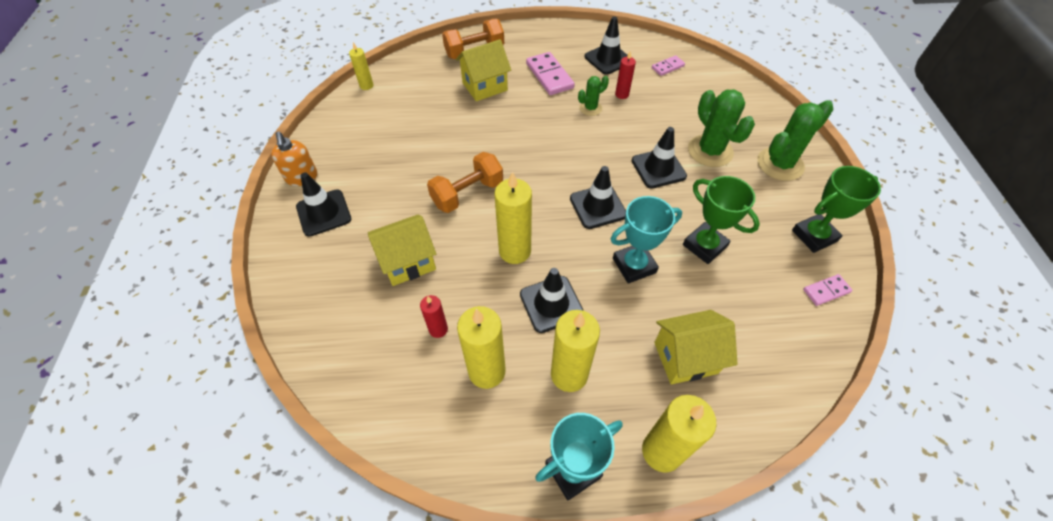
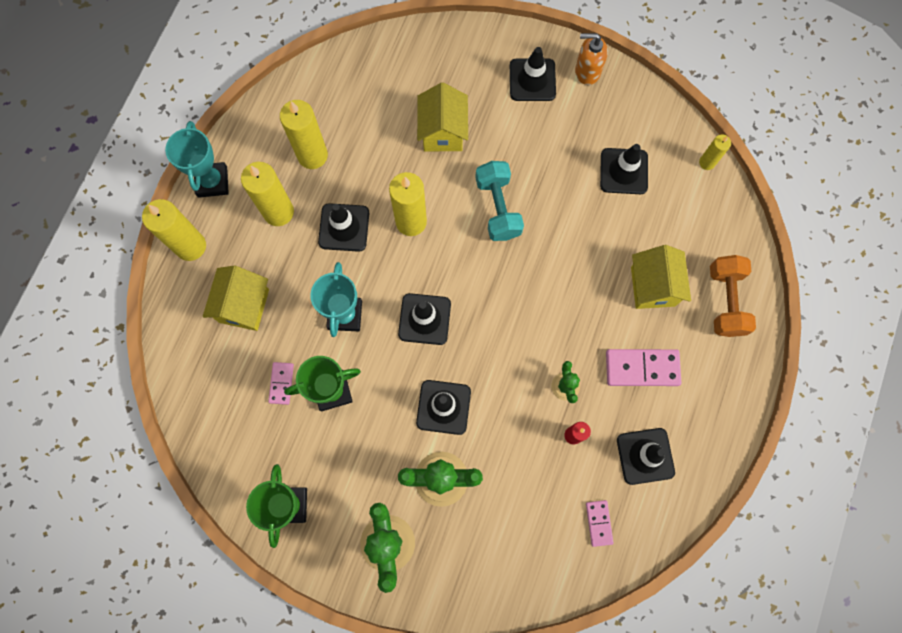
camera: 115 degrees right, 20 degrees up
(394, 127) = (623, 171): none -> black traffic cone
(438, 329) = (366, 134): red candle -> none
(467, 193) = (498, 208): orange dumbbell -> turquoise dumbbell
(826, 291) = (233, 468): pink domino -> pink domino (281, 383)

